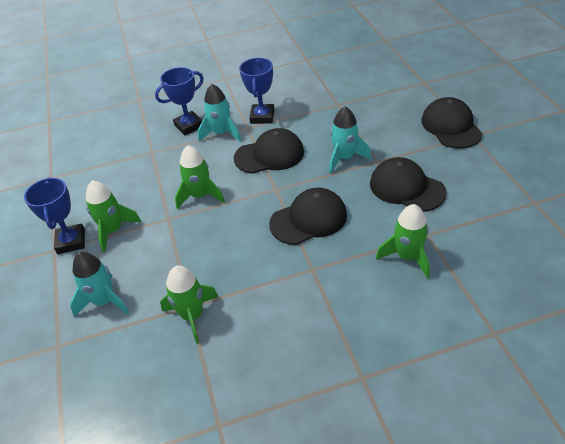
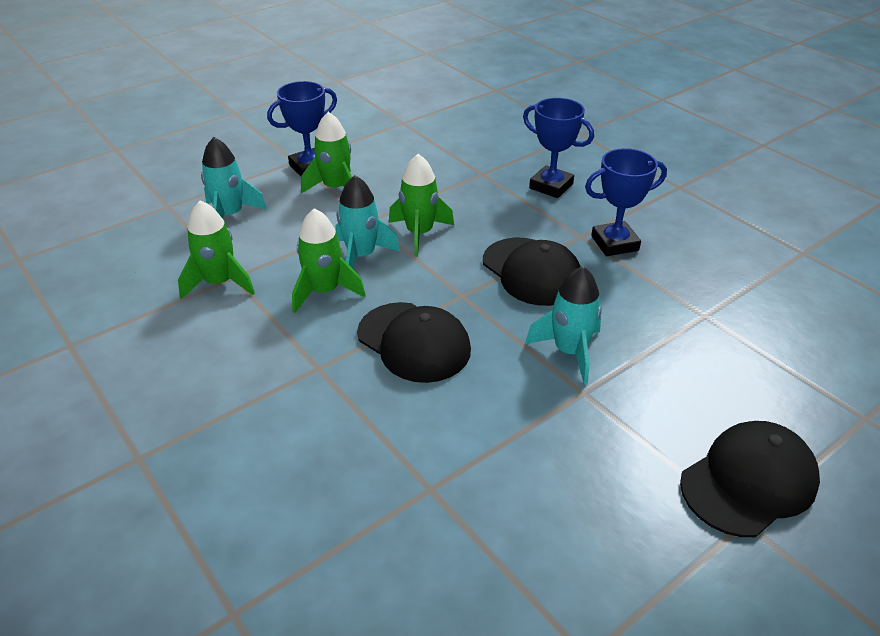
camera: 65 degrees right, 5 degrees down
(221, 133) = (553, 217): turquoise rocket -> turquoise rocket (361, 256)
(406, 188) = (534, 442): black cap -> none
(407, 257) = (372, 470): green rocket -> green rocket (324, 291)

